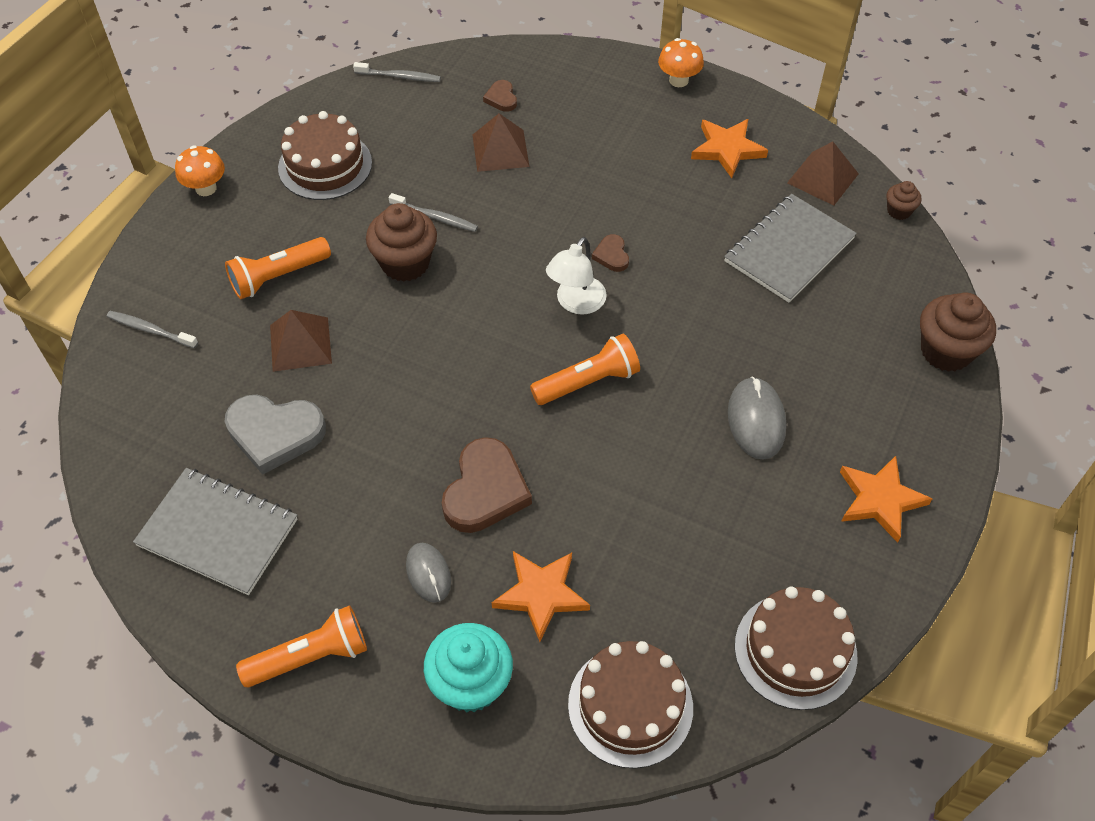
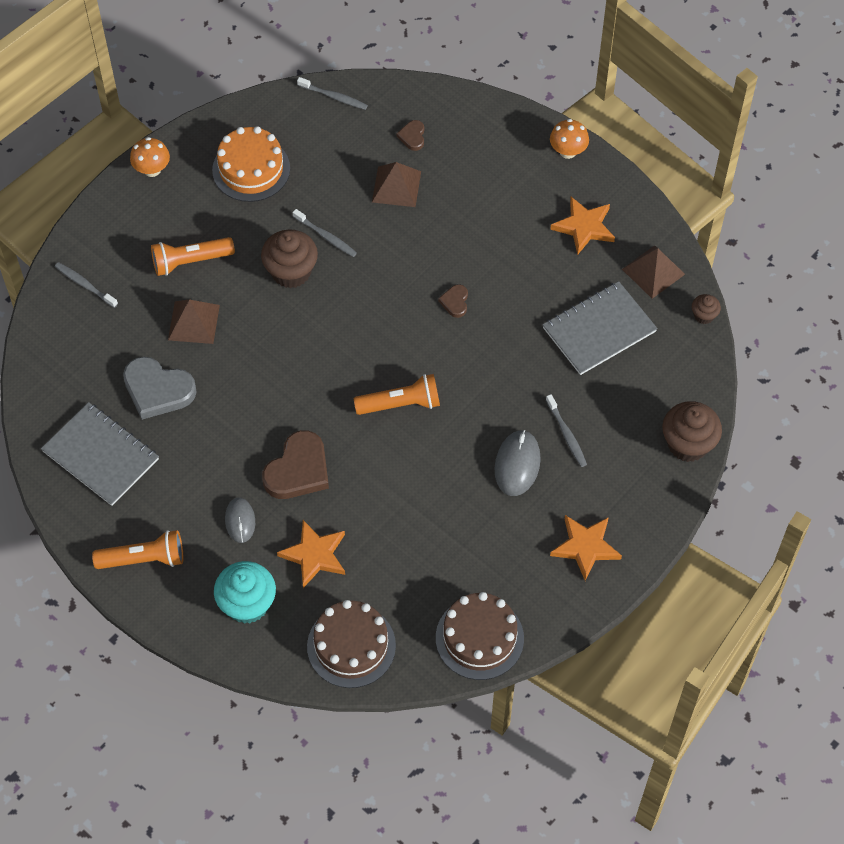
camera: 15 degrees right, 5 degrees up
(325, 165) = (251, 169): brown cake -> orange cake
(576, 303) = (413, 337): white lamp -> none
(800, 372) = (566, 434): none -> grey toothbrush

